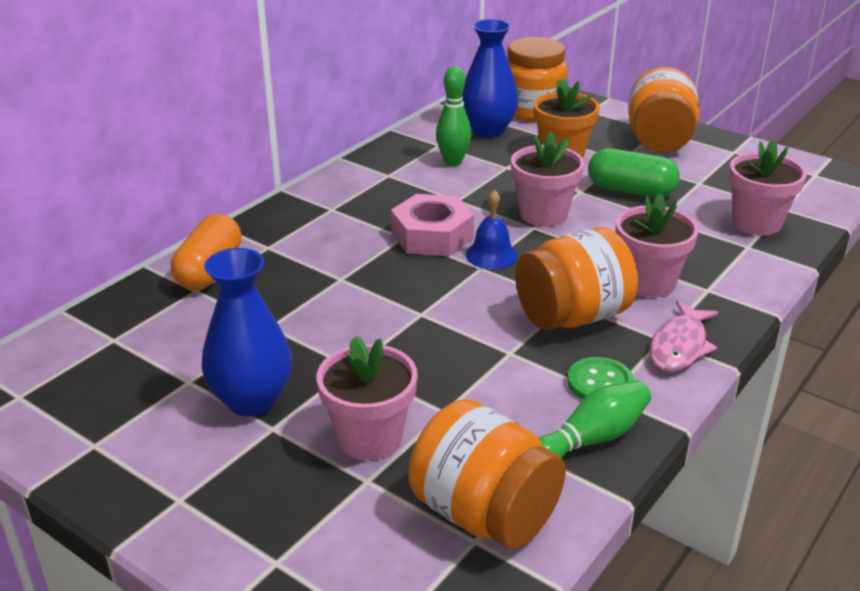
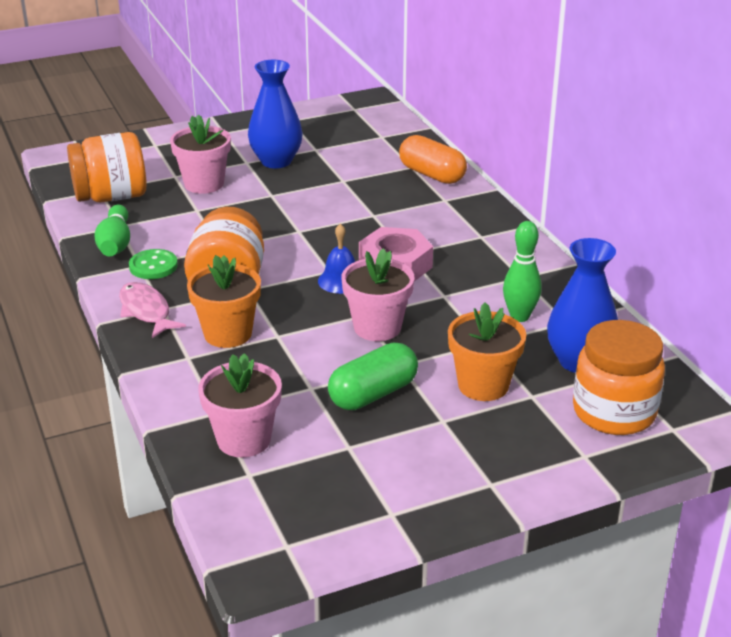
camera: 120 degrees right, 0 degrees up
(648, 282) = (228, 334): pink flower pot -> orange flower pot
(659, 141) = (463, 468): orange jar -> none

